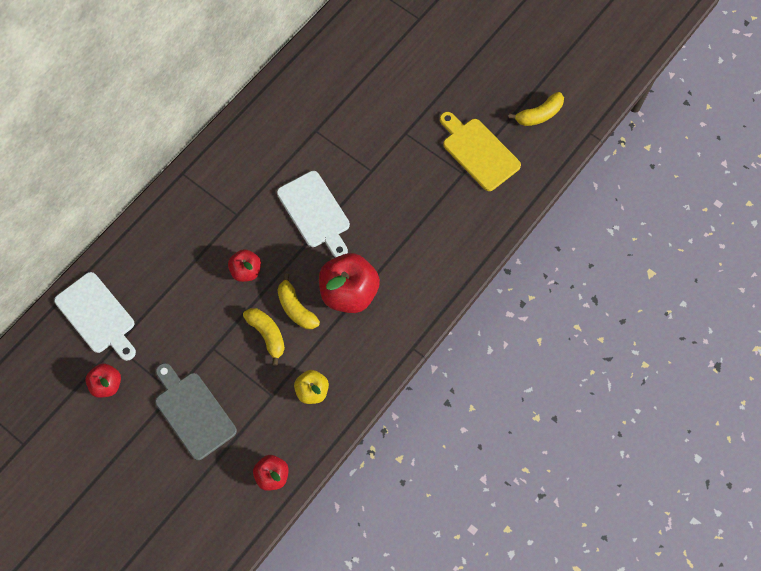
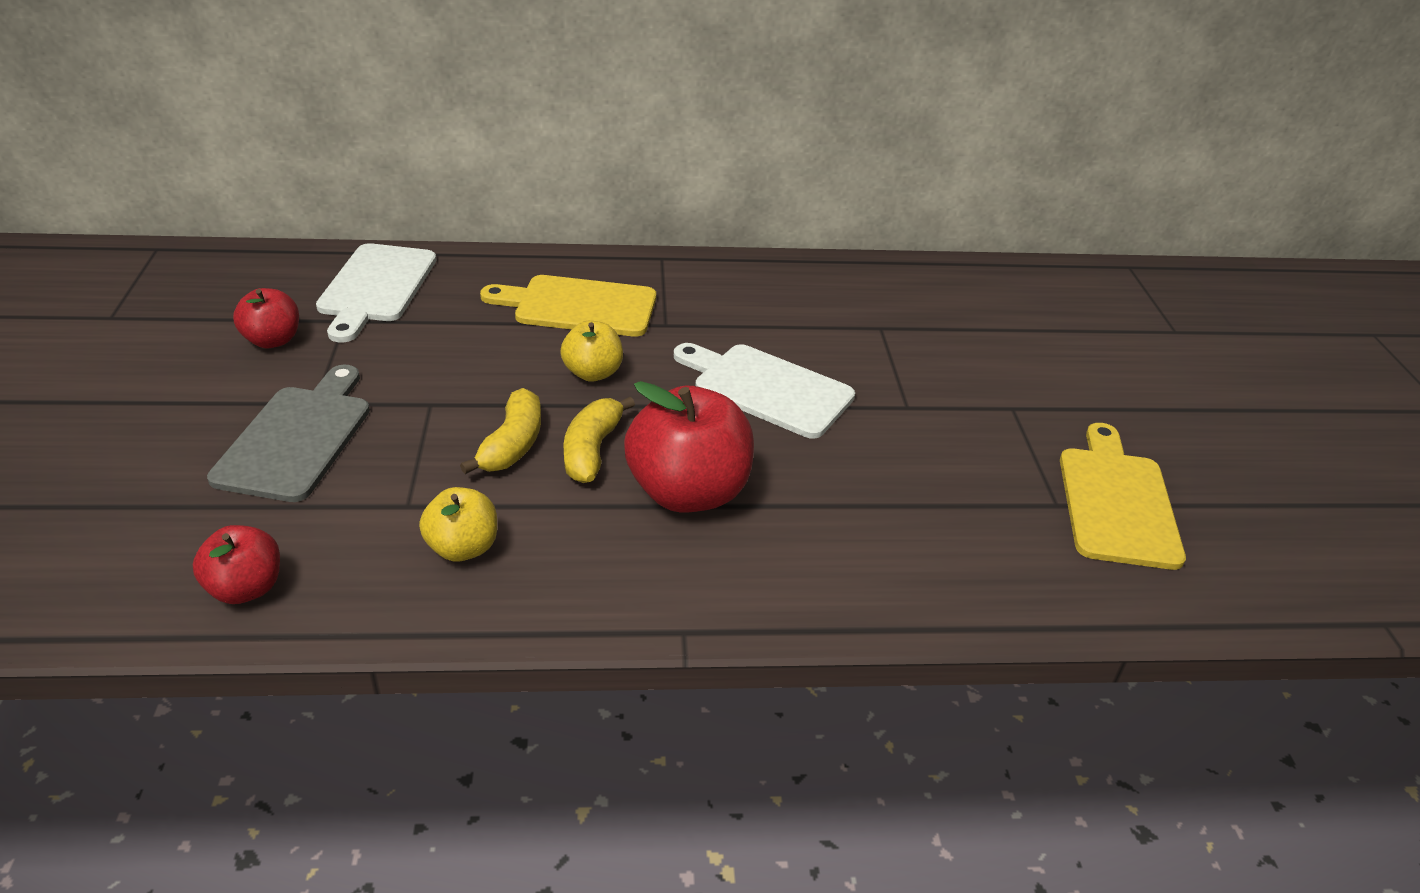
camera: 45 degrees right, 30 degrees down
(191, 239) = (579, 306): none -> yellow cutting board
(246, 271) = (592, 373): red apple -> yellow apple
(315, 212) = (767, 389): white cutting board -> white cutting board turned 105 degrees clockwise
(539, 114) = (1290, 535): yellow banana -> none

